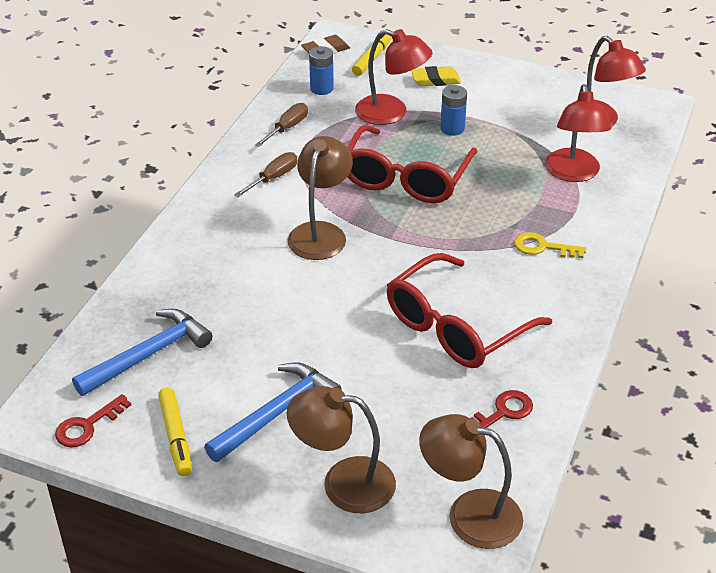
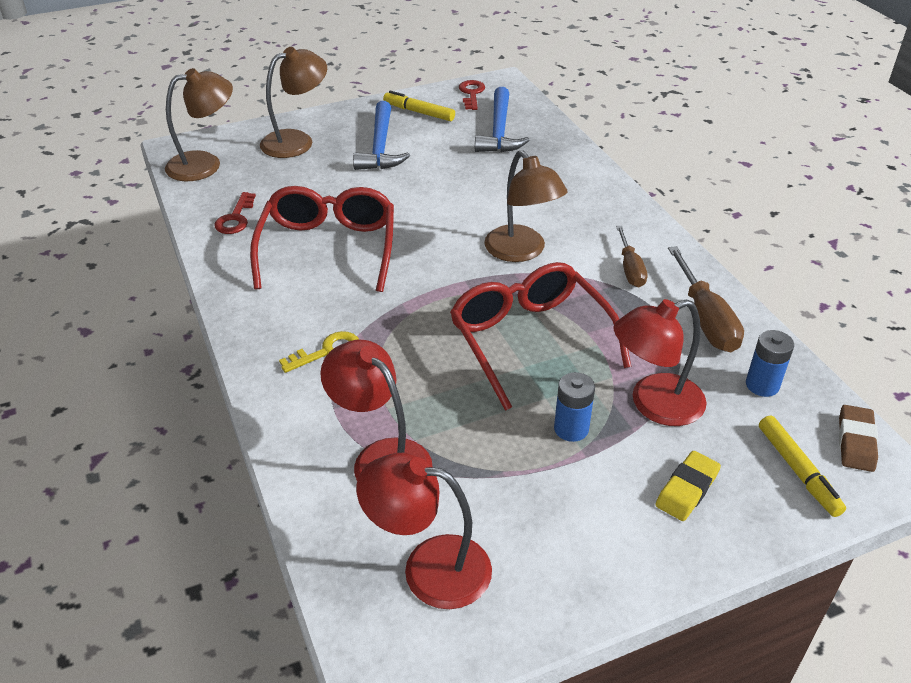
camera: 135 degrees right, 0 degrees up
(288, 128) = (706, 320): brown screwdriver -> brown screwdriver, size x1.56

